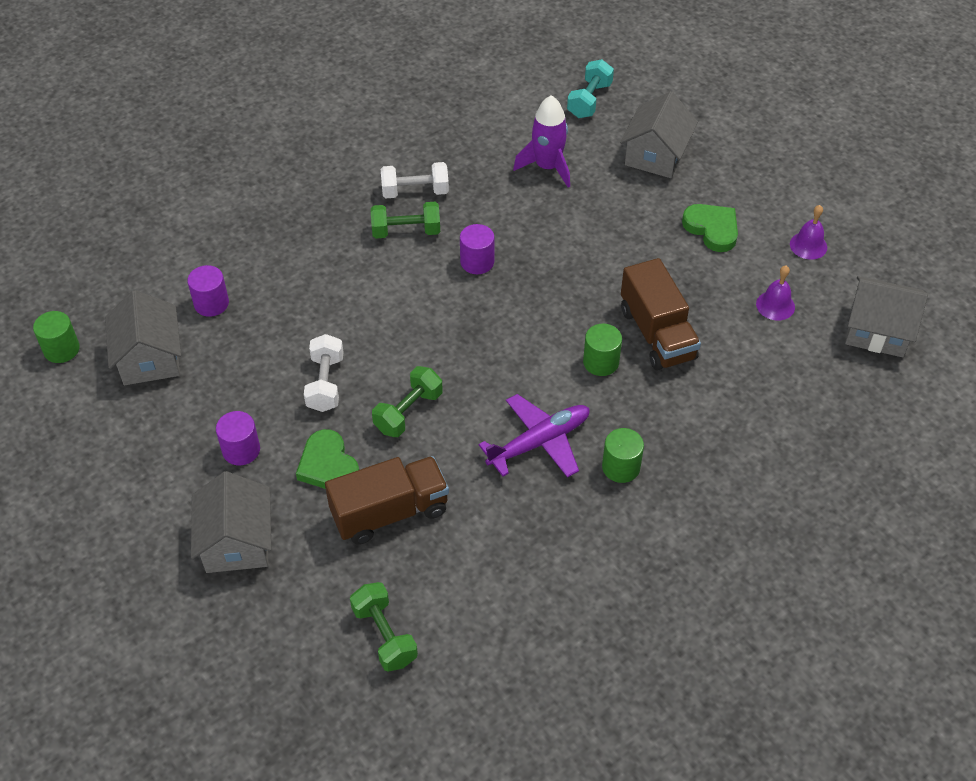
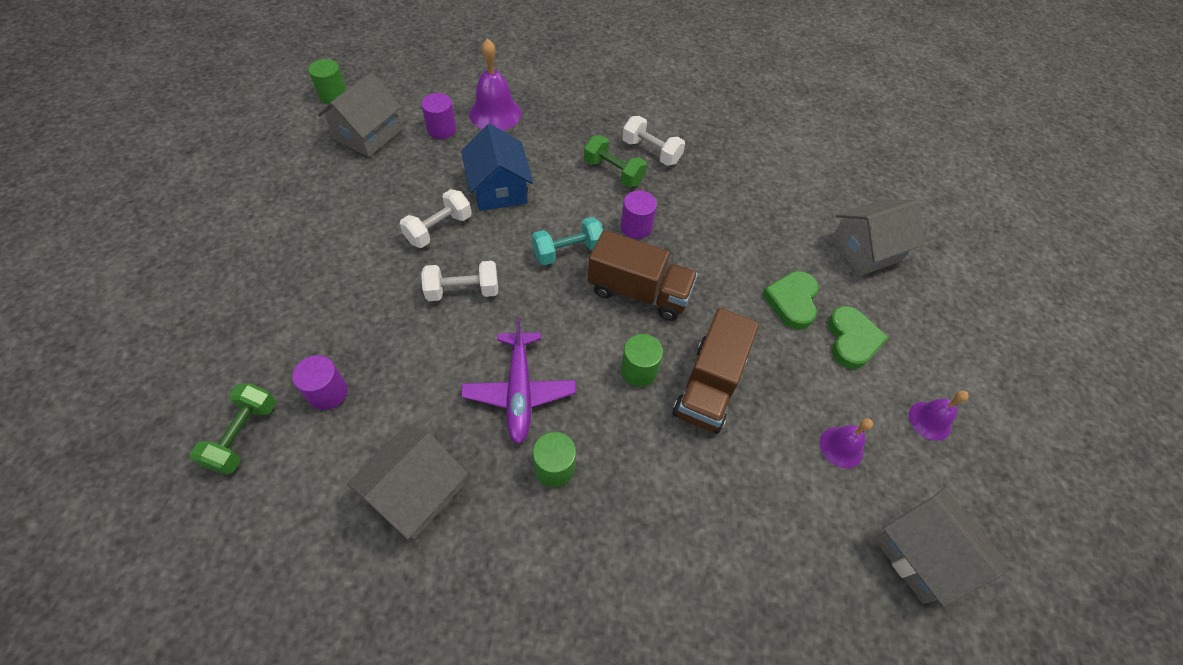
camera: 40 degrees right, 5 degrees up
(237, 542) = (257, 285): grey house -> grey house (416, 492)
(240, 254) = (495, 113): none -> purple bell
(241, 450) = (338, 229): purple cylinder -> purple cylinder (328, 392)
(328, 465) = (370, 283): green heart -> green heart (792, 301)
(331, 315) = (499, 189): none -> blue house
(390, 512) = (362, 350): brown truck -> brown truck (638, 292)
(408, 412) = (463, 291): green dumbbell -> white dumbbell
(539, 442) = (519, 391): purple plane -> purple plane turned 75 degrees clockwise
(547, 167) = (766, 200): purple rocket -> none
(589, 100) = (854, 177): turquoise dumbbell -> turquoise dumbbell (568, 251)

